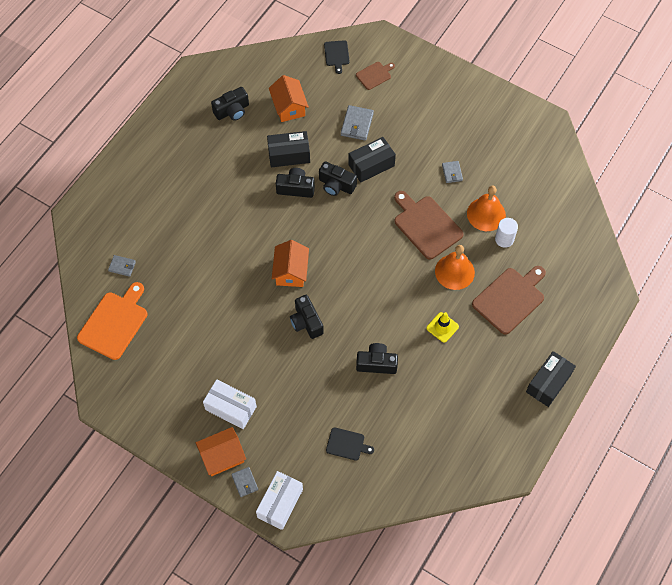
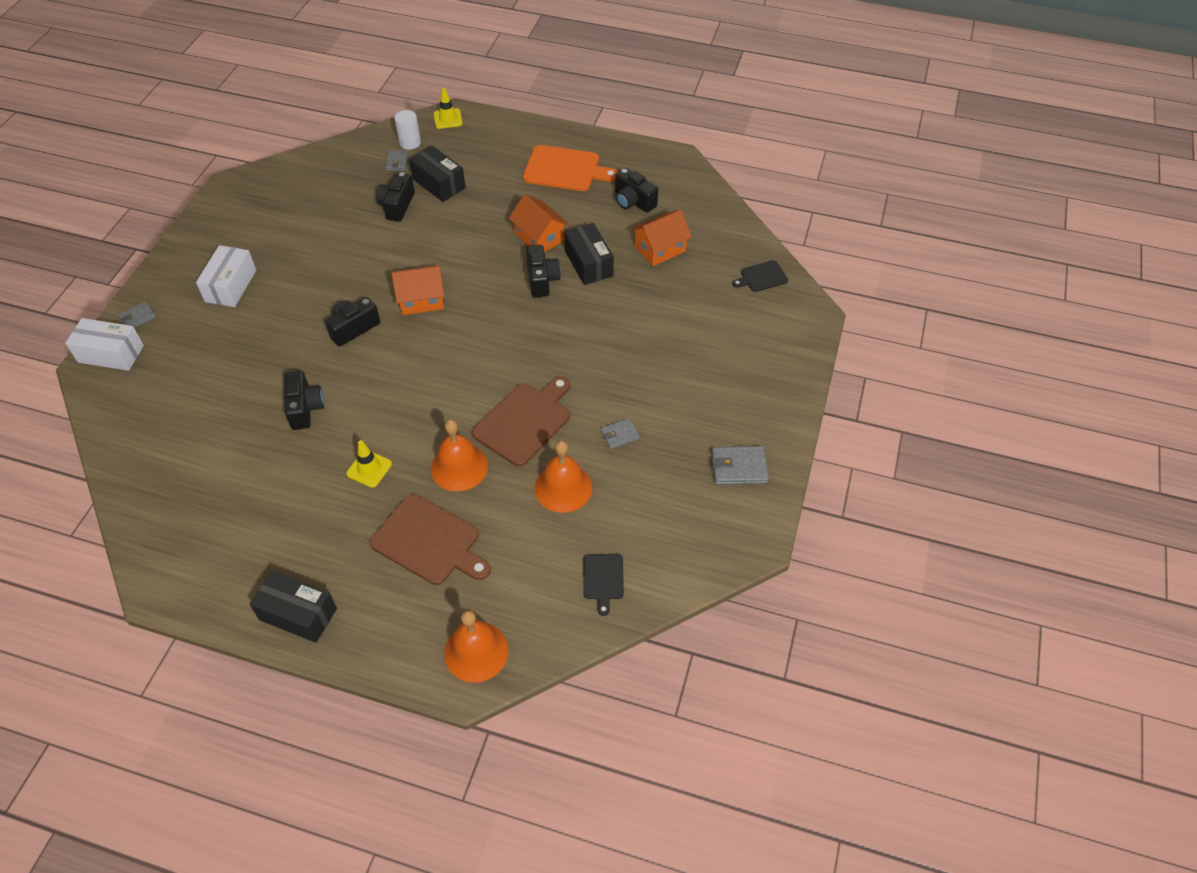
camera: 75 degrees right, 10 degrees down
(79, 219) = (448, 119): none -> yellow traffic cone
(114, 323) = (326, 172): orange cutting board -> orange cutting board (565, 169)
(222, 456) = (169, 292): orange house -> orange house (539, 237)
(336, 185) = (558, 317): black camera -> black camera (397, 206)
(347, 444) = (189, 400): black cutting board -> black cutting board (603, 579)
(357, 124) = (660, 318): grey wallet -> grey wallet (739, 468)
(371, 165) = (601, 345): black box -> black box (439, 183)
(374, 75) = (747, 321): brown cutting board -> none
(504, 239) = (527, 517): white cylinder -> white cylinder (410, 143)
(594, 285) = (476, 651): none -> orange bell

